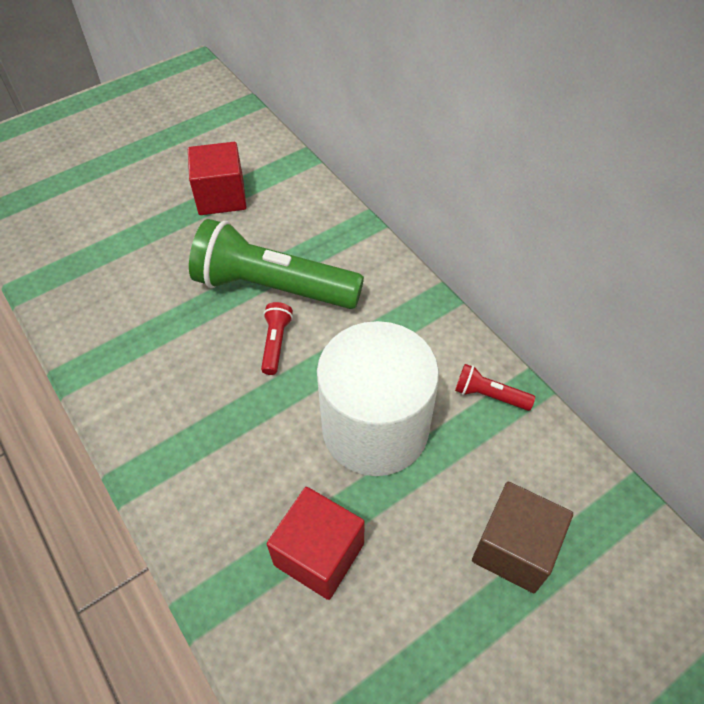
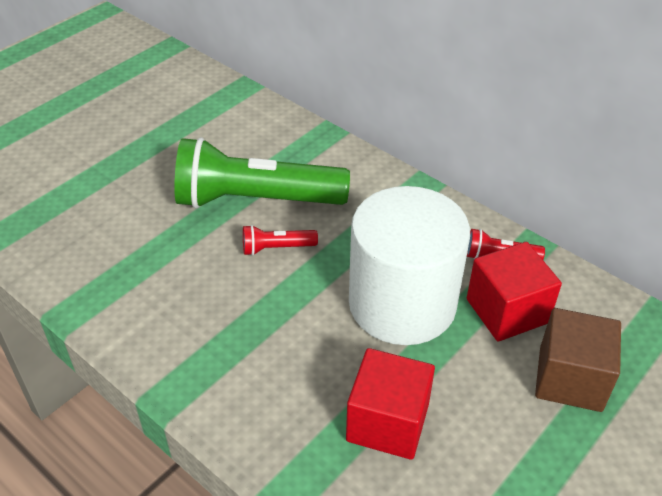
camera: 15 degrees left, 10 degrees down
(221, 196) = (173, 129): red cube -> red cube (507, 311)
(276, 343) = (276, 248): red flashlight -> red flashlight turned 90 degrees counterclockwise

